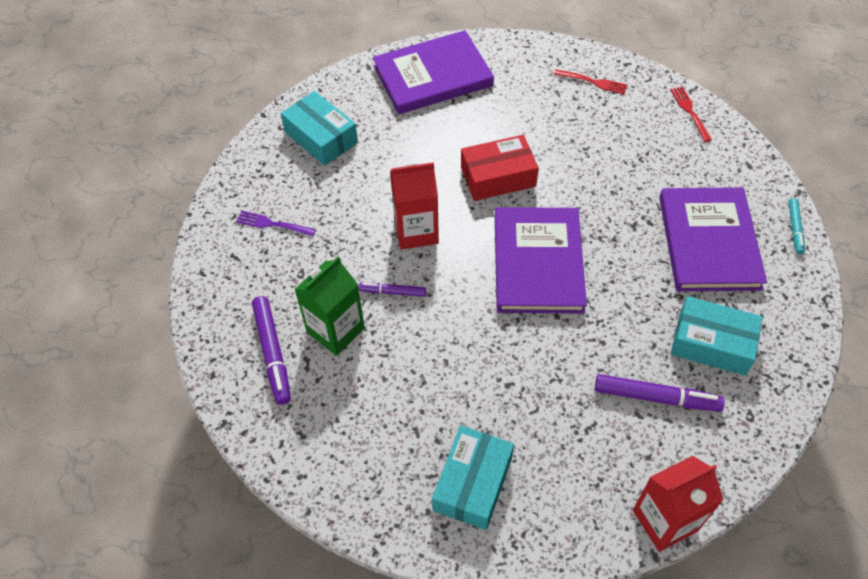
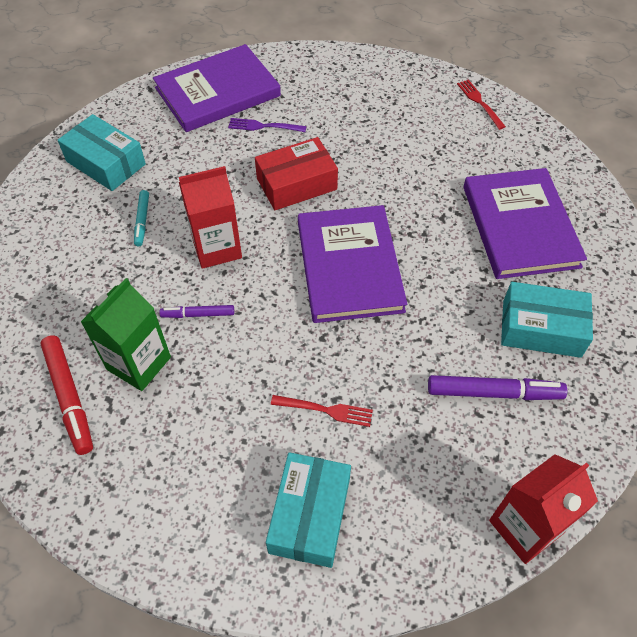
camera: 10 degrees left, 0 degrees up
(273, 224) = (60, 257): purple fork -> purple fork (264, 126)
(273, 353) = (69, 397): purple marker -> red marker
(593, 82) = (380, 83): red fork -> red fork (325, 410)
(795, 228) = (602, 203): turquoise marker -> turquoise marker (142, 221)

